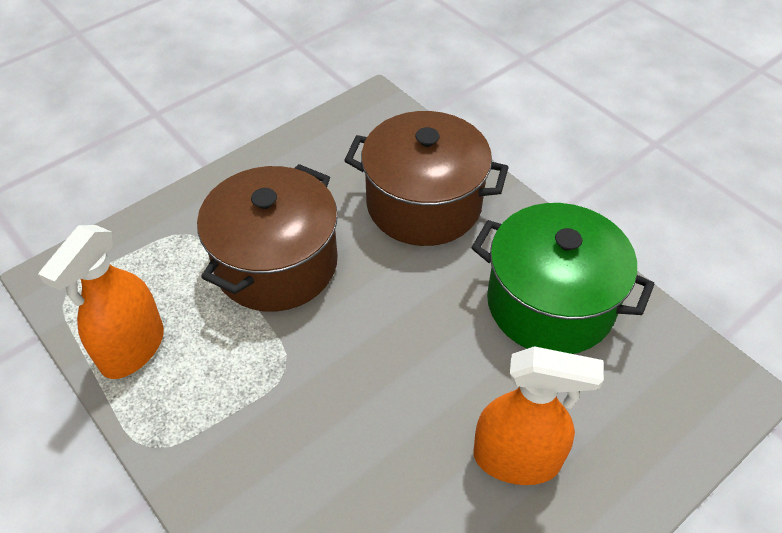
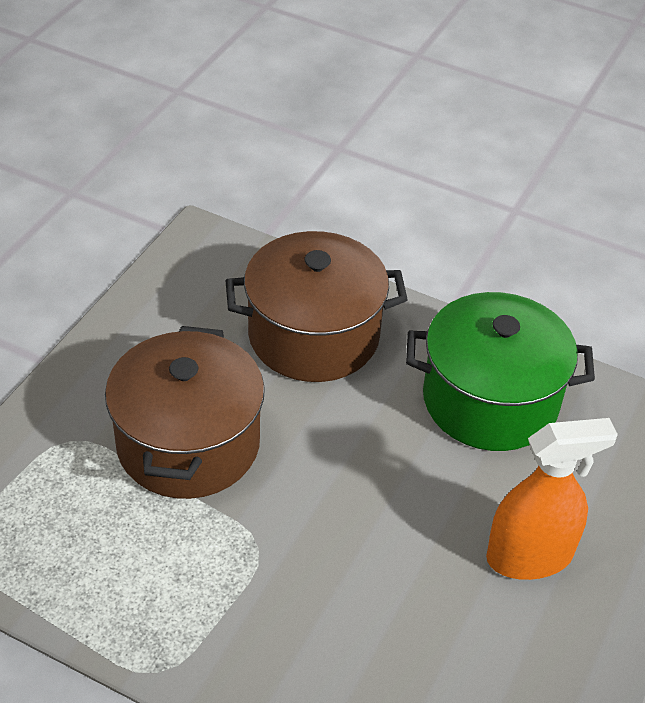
camera: 25 degrees left, 5 degrees down
(132, 349) = (78, 581): orange spray bottle -> none

